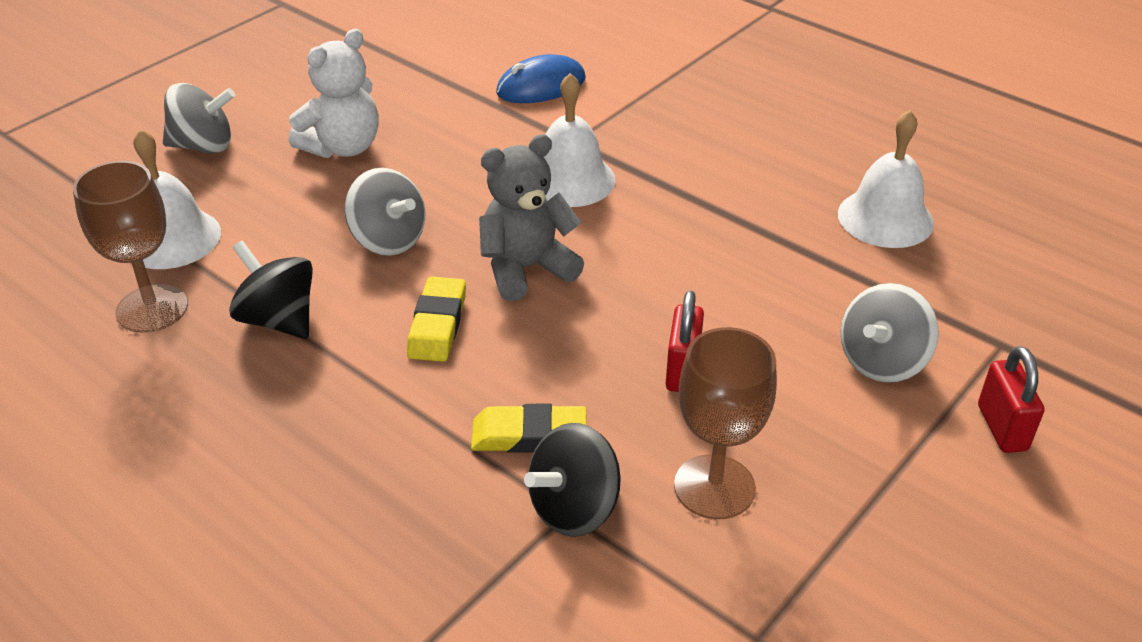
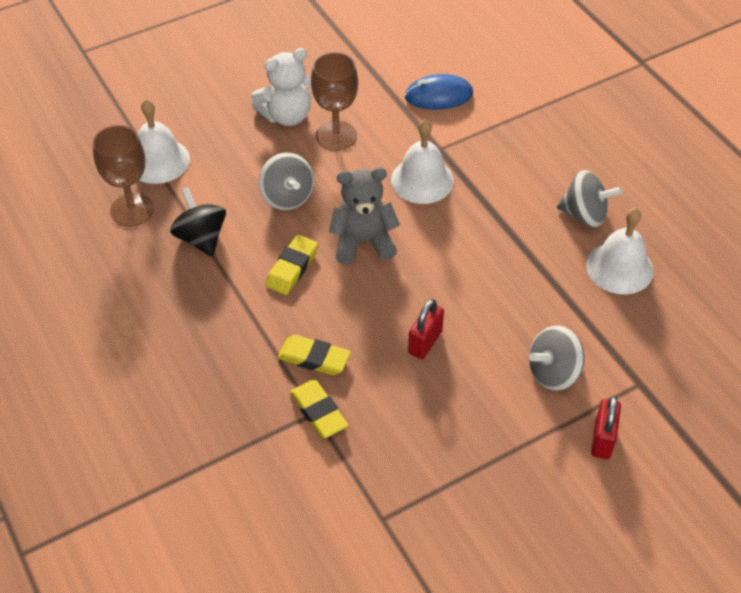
camera: 20 degrees right, 10 degrees up
(204, 146) = (200, 92): grey spinning top -> grey spinning top (584, 215)
(574, 508) = (318, 412): black spinning top -> yellow eraser
(714, 487) = (405, 423): brown goblet -> brown goblet (336, 136)

